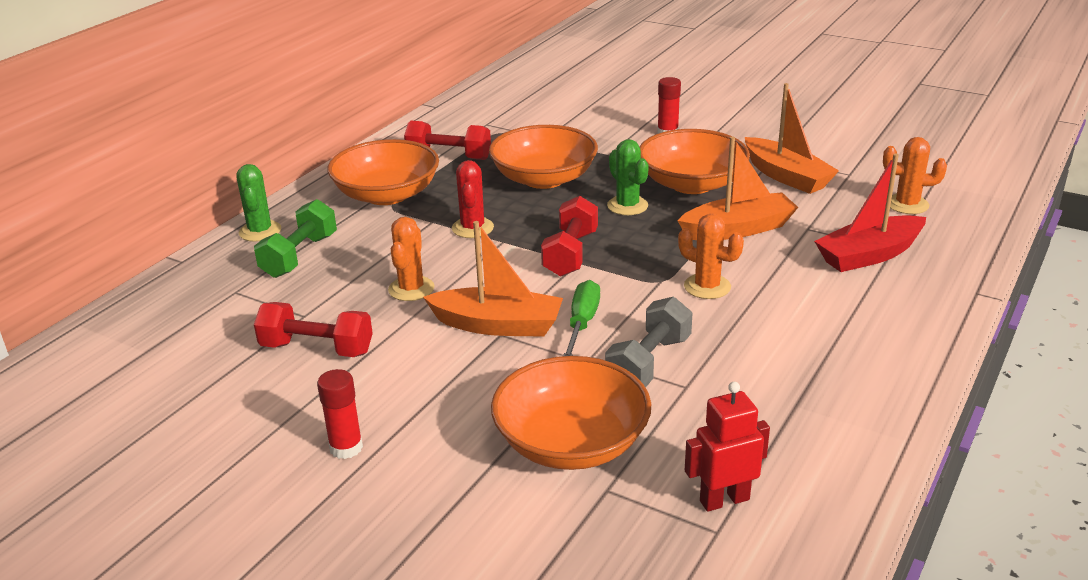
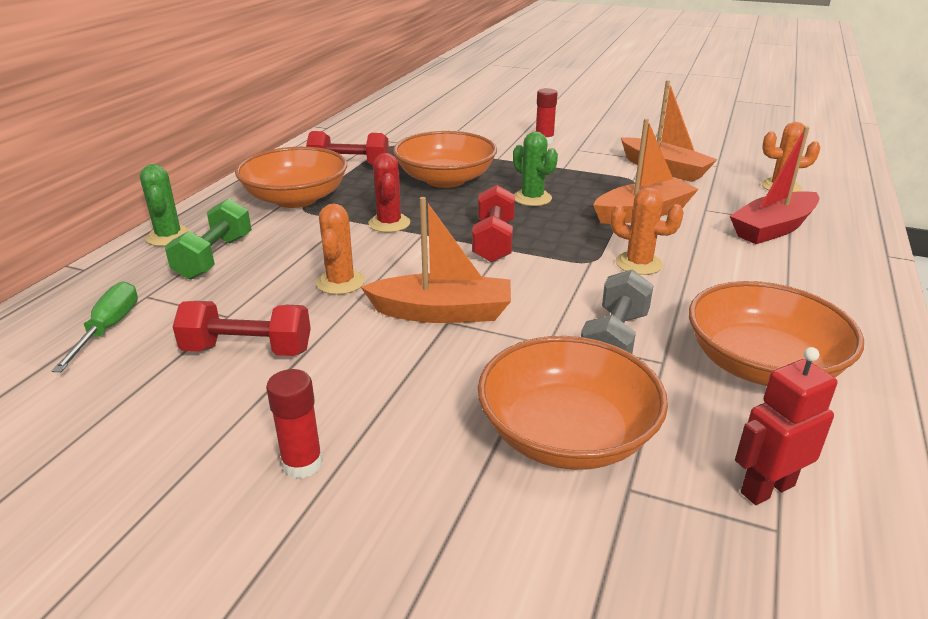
camera: 10 degrees left, 0 degrees up
(582, 323) = (529, 305): green screwdriver -> green screwdriver (108, 329)
(692, 184) = (583, 178): orange bowl -> orange bowl (762, 365)

